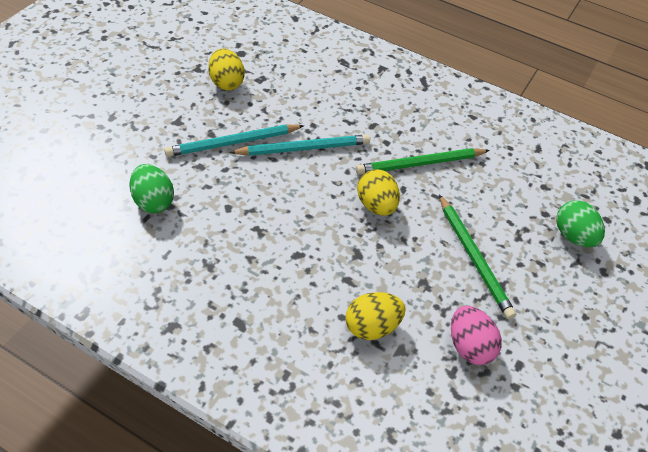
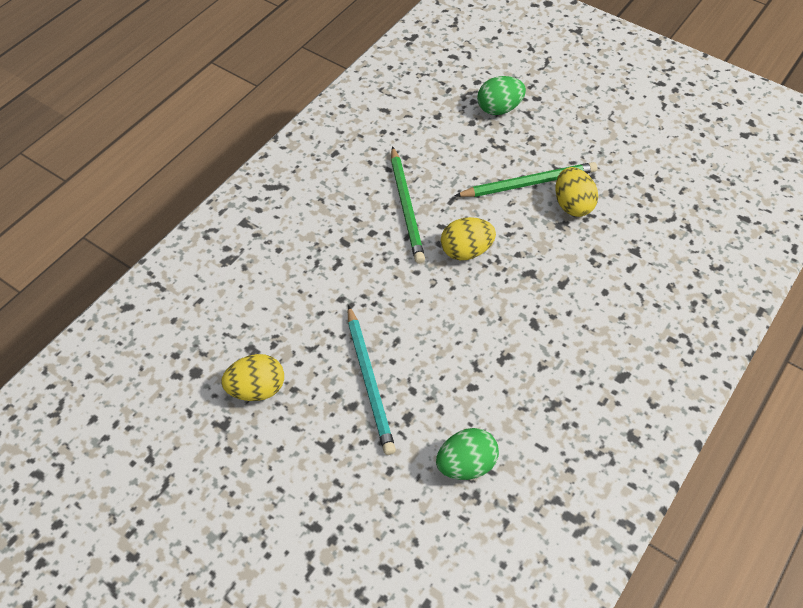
camera: 80 degrees left, 5 degrees up
(304, 148) = (380, 310): turquoise pencil -> none
(372, 327) = (614, 269): yellow egg -> yellow egg (572, 205)
(469, 346) = (625, 202): pink egg -> none

